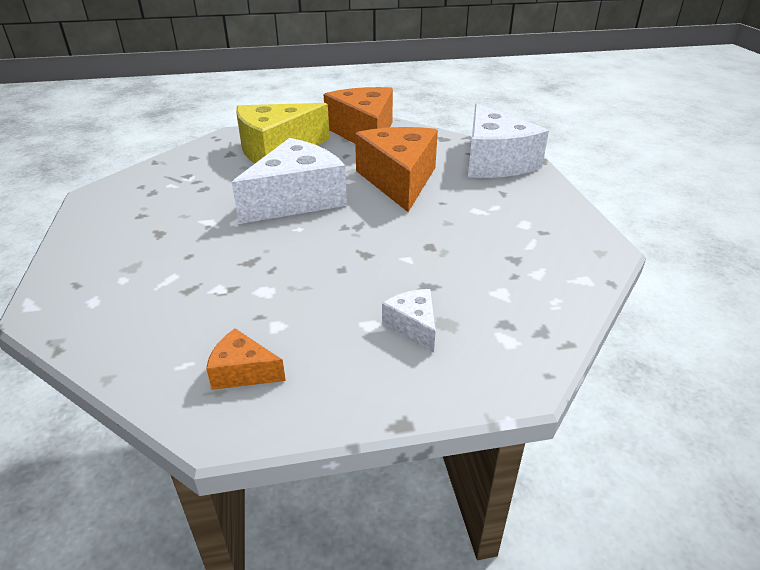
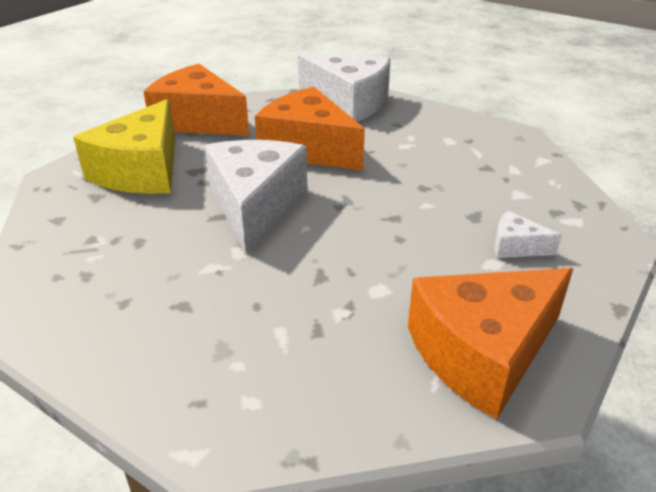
camera: 45 degrees left, 0 degrees up
(243, 372) = (483, 353): orange cheese -> orange cheese, size x2.24

